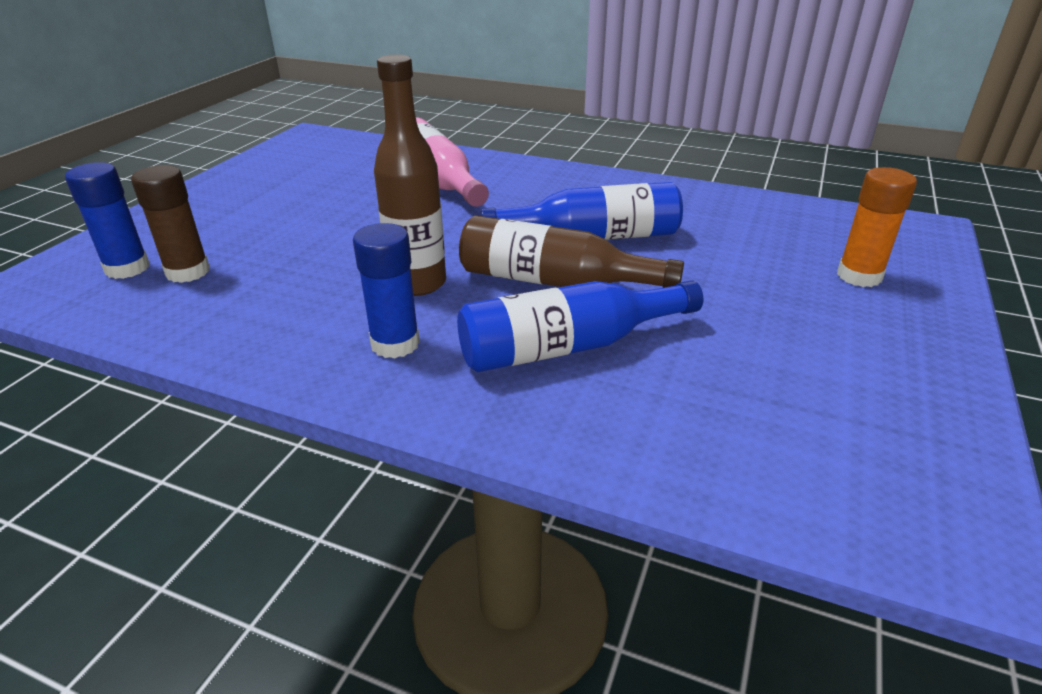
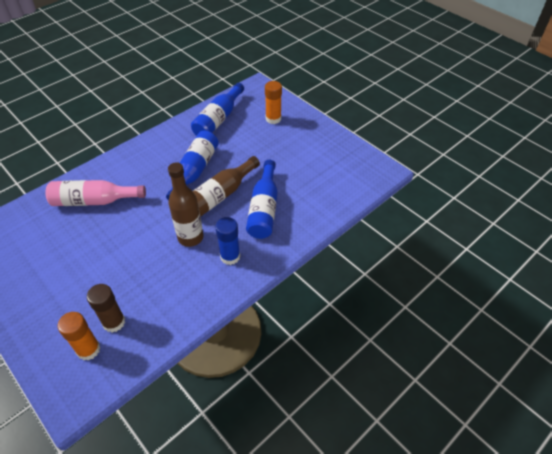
camera: 65 degrees left, 15 degrees up
(127, 268) = (88, 349): blue glue stick -> orange glue stick
(758, 218) = (218, 119): none -> blue bottle

